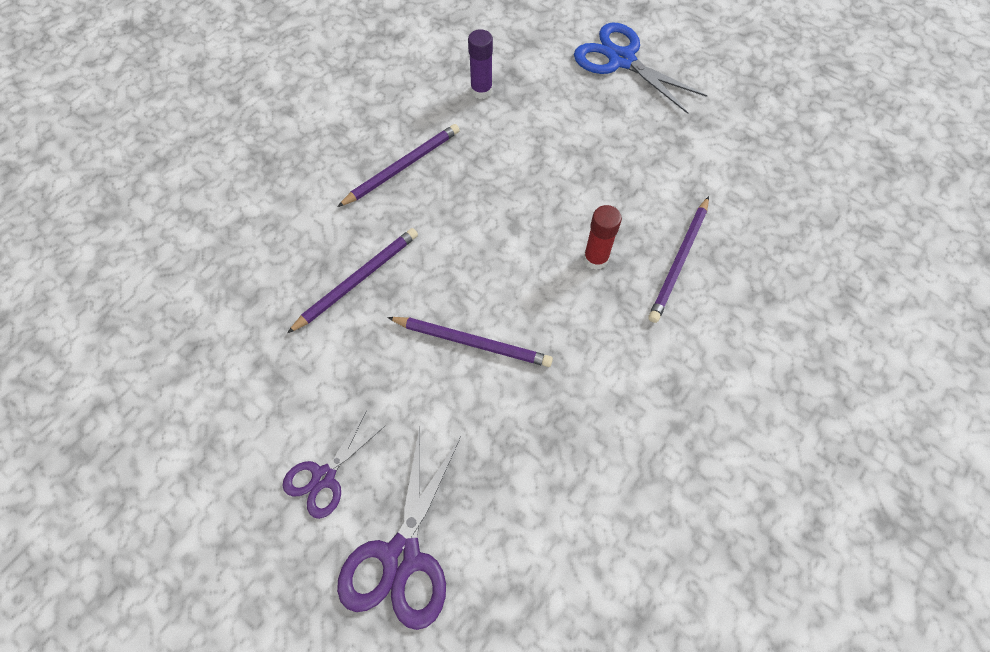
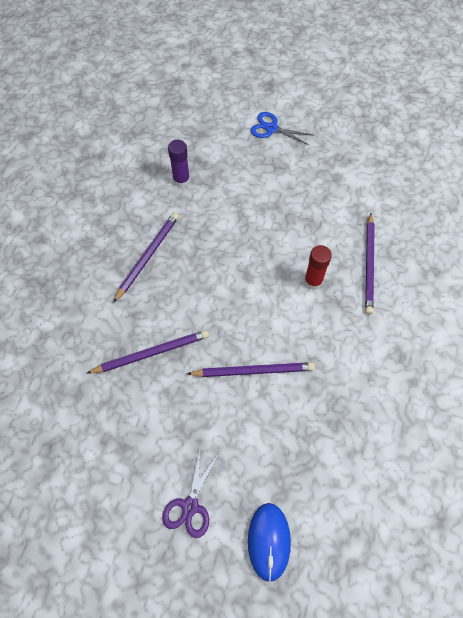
camera: 20 degrees left, 0 degrees up
(357, 280) = (151, 353): purple pencil -> purple pencil turned 45 degrees clockwise
(401, 556) = (269, 541): purple scissors -> blue mouse
(621, 60) = (271, 128): blue scissors -> blue scissors, size x0.61

